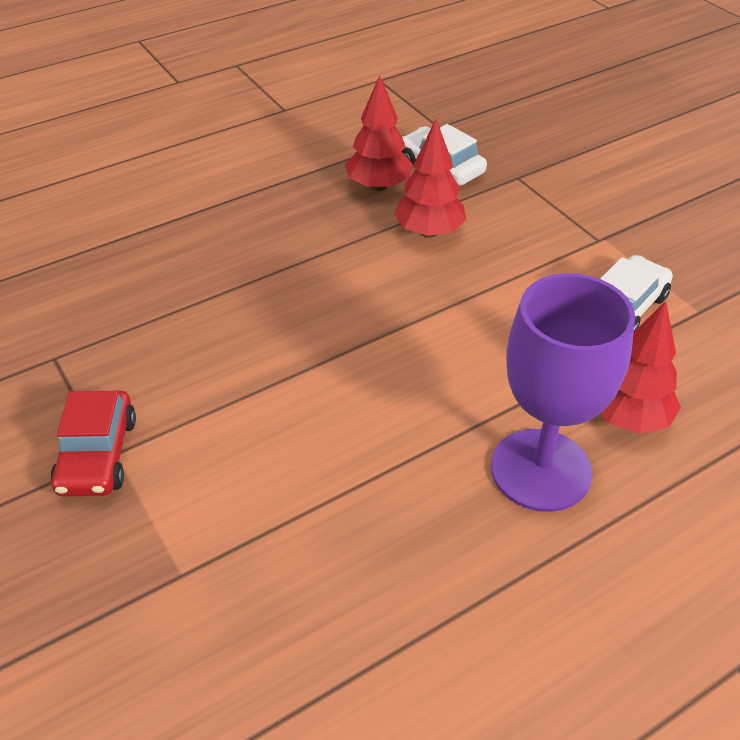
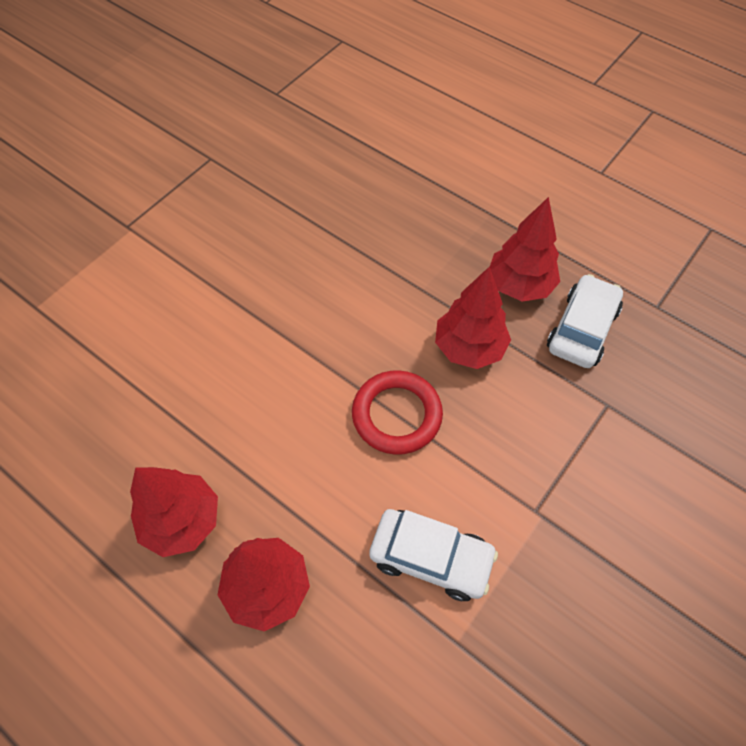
camera: 70 degrees right, 15 degrees up
(97, 455) = (126, 220): red car -> none
(479, 292) = (397, 415): none -> red ring
(540, 470) = (182, 521): purple goblet -> red tree

